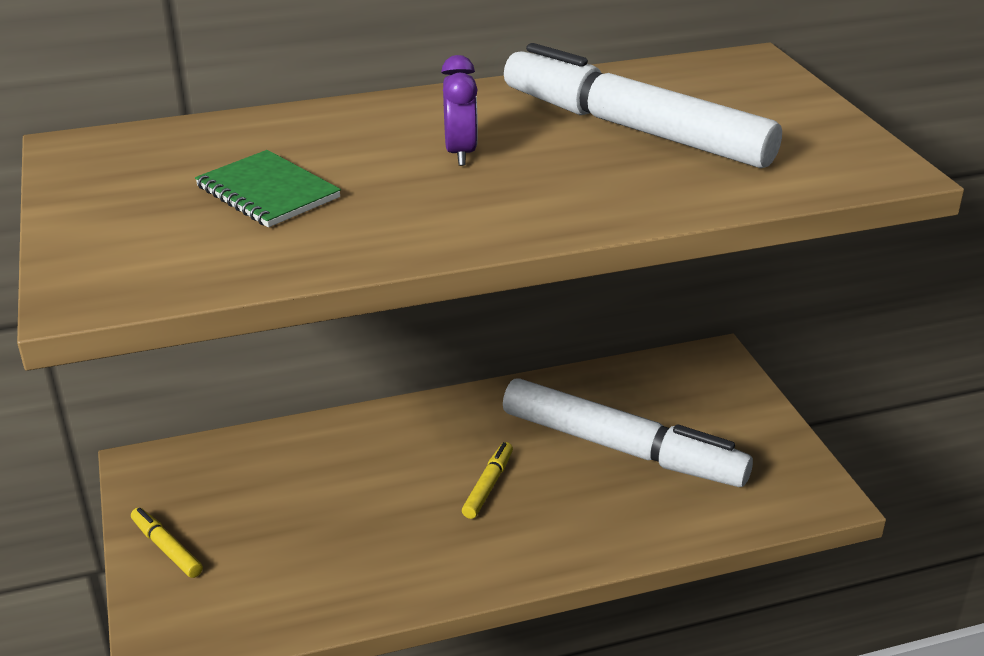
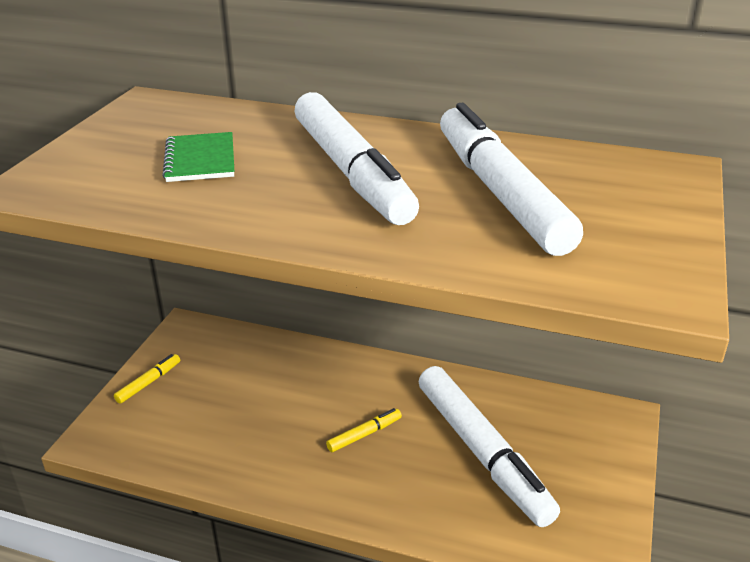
camera: 35 degrees right, 0 degrees up
(167, 548) = (149, 383): yellow marker -> yellow marker turned 45 degrees clockwise
(460, 153) = (351, 172): purple clock -> white marker

